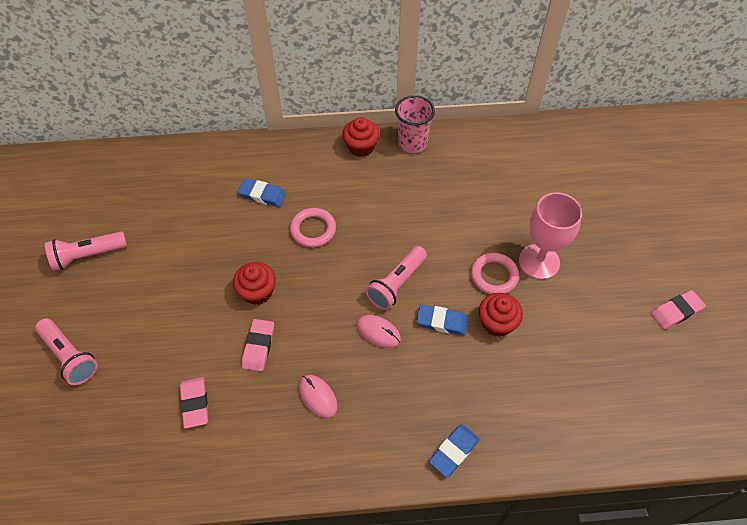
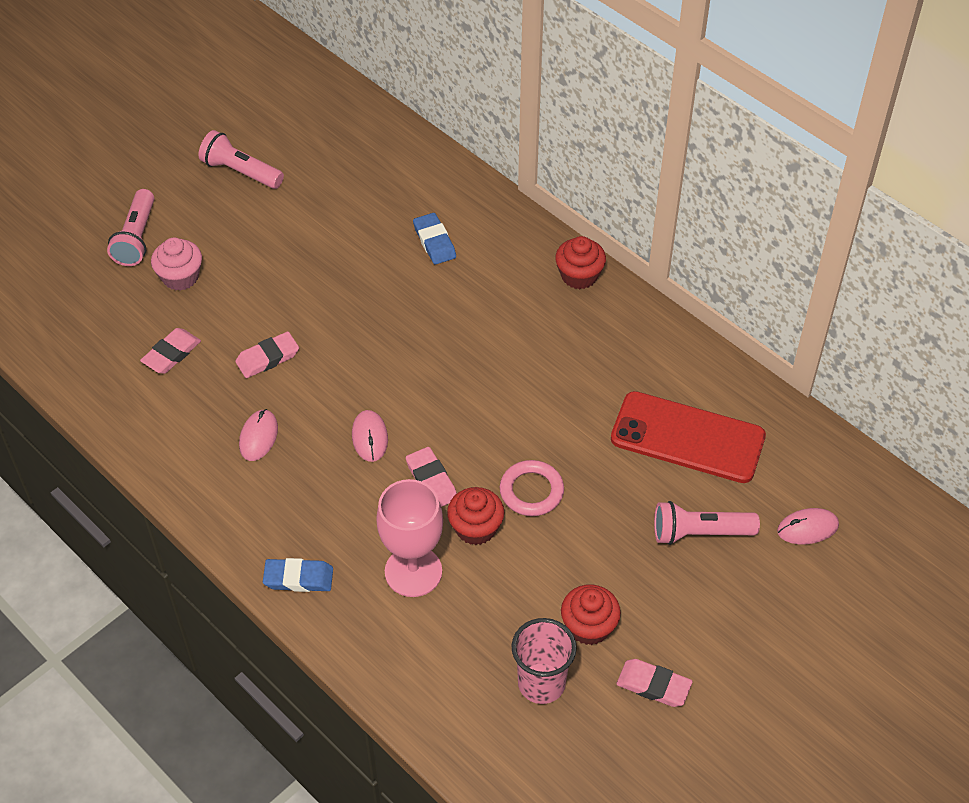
camera: 50 degrees right, 5 degrees down
(135, 352) = (180, 277): none -> pink cupcake
(257, 292) = (323, 316): red cupcake -> red cupcake (589, 626)
(313, 230) = (435, 308): pink ring -> none
(396, 284) = (439, 416): pink flashlight -> pink flashlight (699, 533)
(412, 143) = (632, 314): pink cup -> pink cup (541, 683)
(441, 322) = (431, 481): blue eraser -> pink eraser
(520, 179) = (687, 438): none -> red phone
(539, 261) = (591, 520): pink goblet -> pink goblet (413, 571)
(622, 171) = (807, 528): none -> pink mouse

